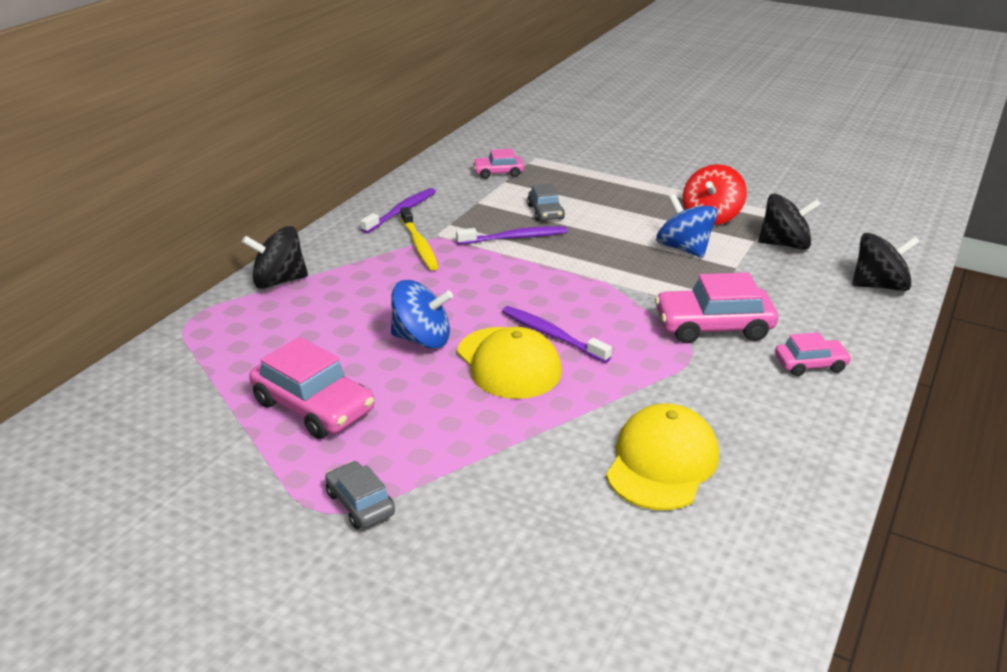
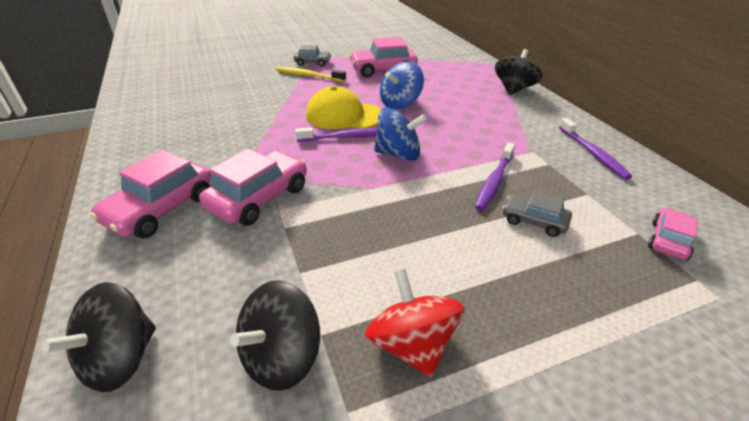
camera: 130 degrees right, 5 degrees up
(419, 245) = (521, 140): yellow toothbrush -> yellow toothbrush (308, 76)
(662, 462) = (214, 117): yellow cap -> none
(684, 248) = (371, 263): blue spinning top -> blue spinning top (398, 154)
(810, 364) = (161, 209): pink car -> pink car, size x1.74

